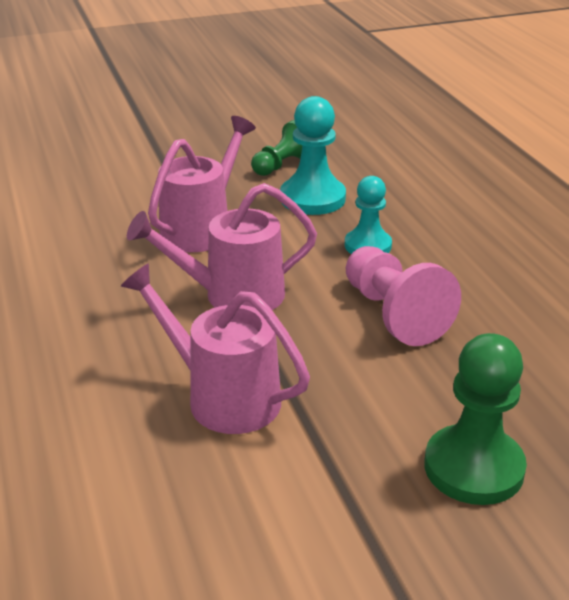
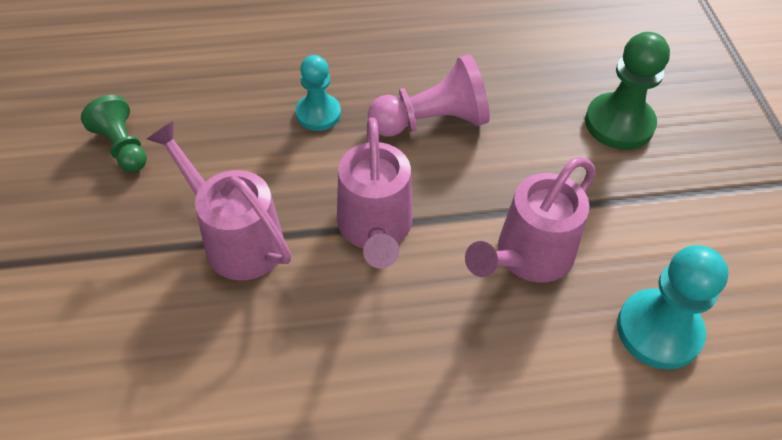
camera: 80 degrees left, 20 degrees up
(312, 198) = (211, 135): turquoise pawn -> turquoise pawn (658, 330)

